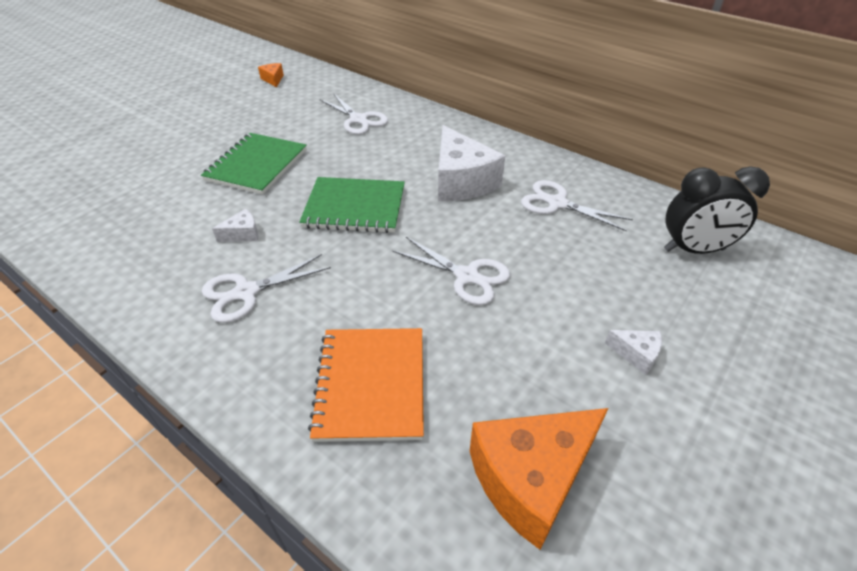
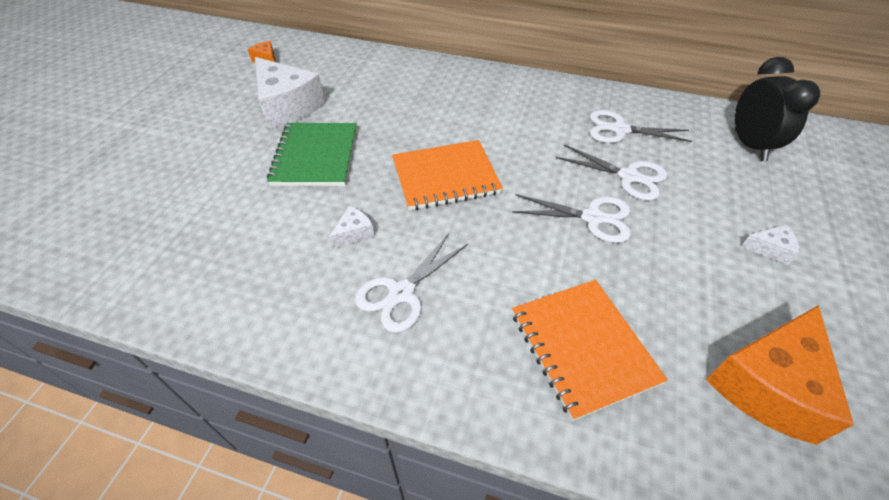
camera: 20 degrees left, 5 degrees up
(354, 207) = (445, 177): green notebook -> orange notebook
(359, 120) = (386, 86): white scissors -> white scissors (628, 176)
(461, 181) = (525, 128): white cheese -> white cheese (287, 106)
(694, 250) = (749, 145): black clock -> black clock turned 75 degrees counterclockwise

